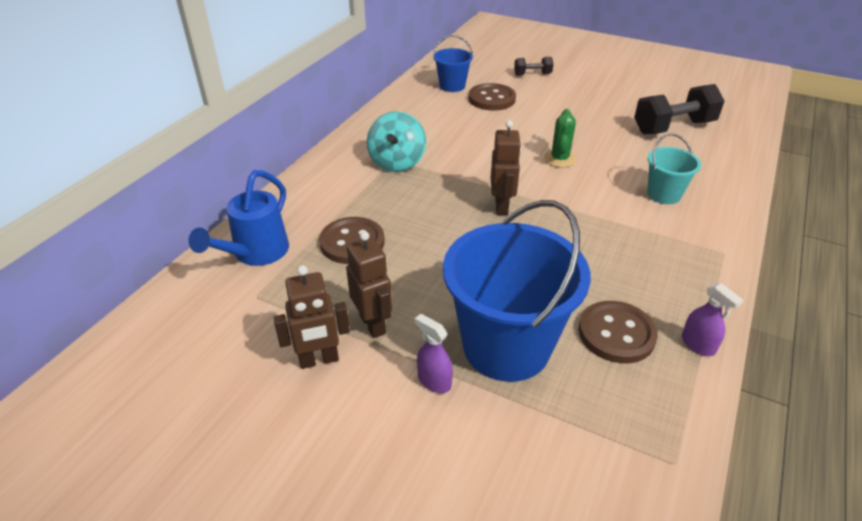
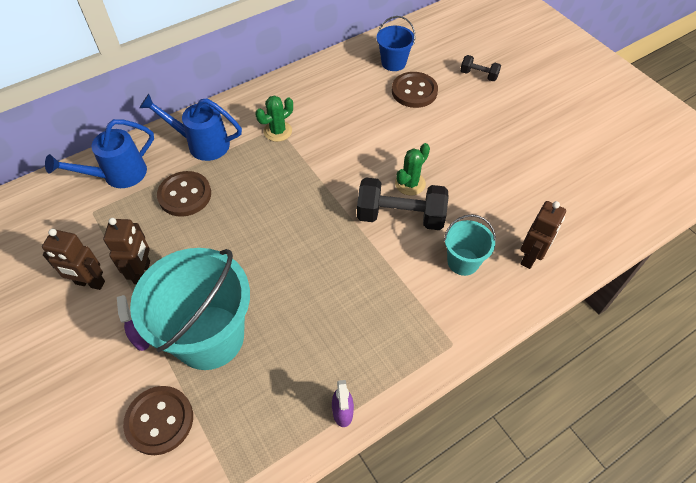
camera: 30 degrees right, 15 degrees up
(328, 196) = (202, 144): none -> blue watering can
(397, 162) = (277, 131): turquoise spinning top -> green cactus
(502, 206) = (318, 212): brown robot -> brown robot (530, 257)
(506, 346) = (209, 337): blue bucket -> turquoise bucket
(616, 334) = (293, 369): brown button -> brown button (159, 421)
(673, 127) = (551, 192): black dumbbell -> black dumbbell (400, 216)

